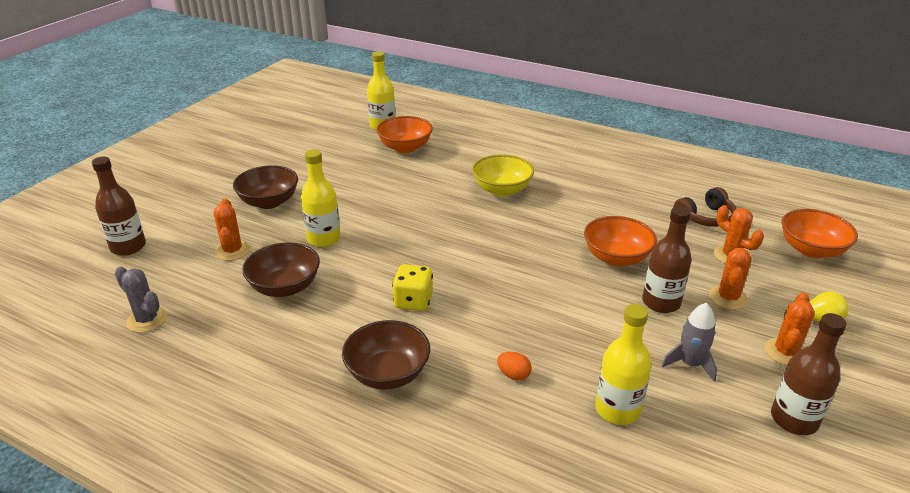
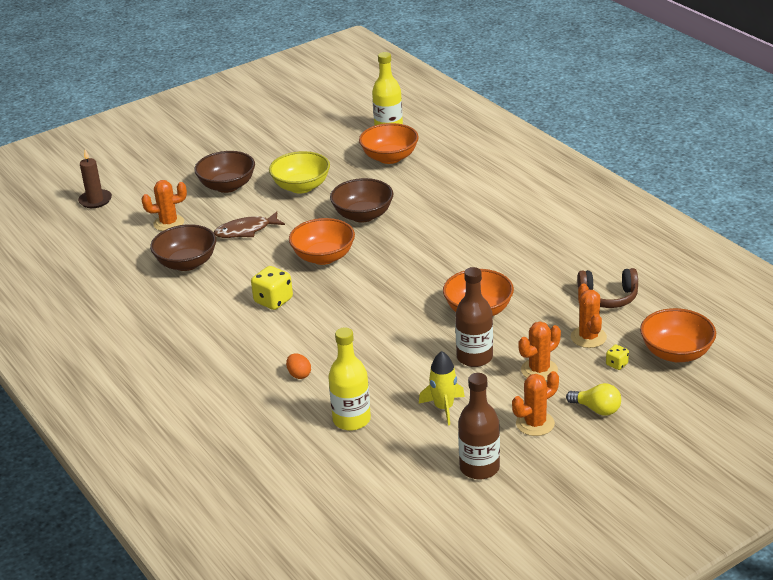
camera: 30 degrees right, 0 degrees up
(128, 247) = (95, 200): brown bottle -> brown candle
(147, 320) = (75, 262): grey cactus -> none
(232, 251) = (169, 223): orange cactus -> orange cactus turned 60 degrees clockwise
(324, 239) = (246, 231): yellow bottle -> brown fish
(388, 373) = (210, 347): brown bowl -> brown bowl (363, 215)
(425, 245) = (323, 257): none -> orange bowl
(502, 190) = (440, 222): yellow bowl -> yellow bowl (301, 187)
(690, 364) = (443, 408): grey rocket -> yellow rocket
(781, 273) = (617, 364): none -> yellow dice

